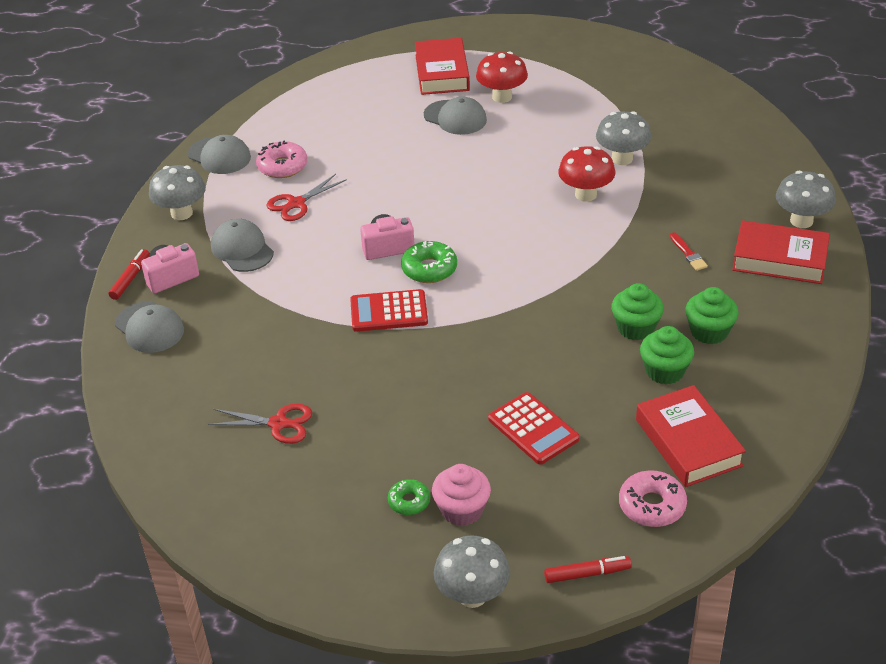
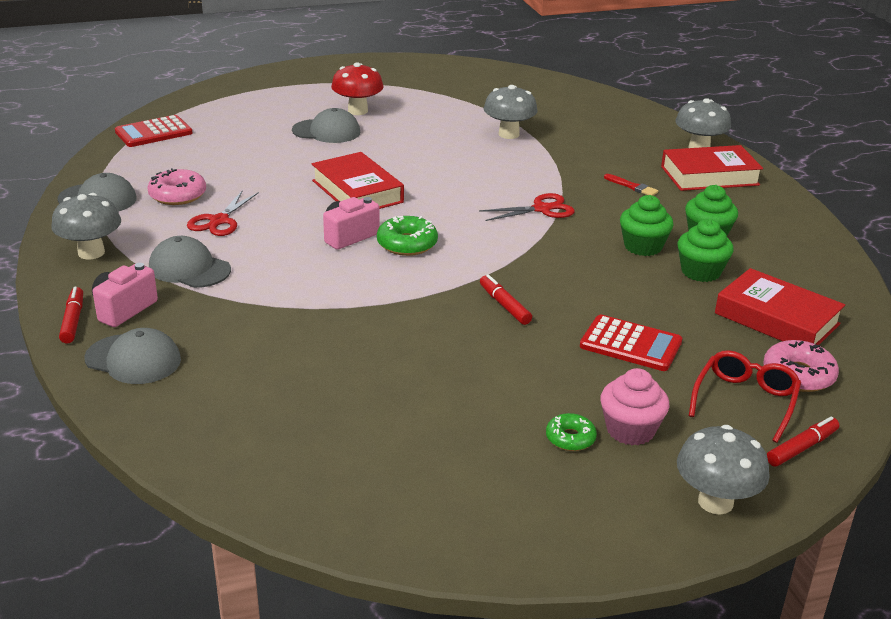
camera: 30 degrees left, 10 degrees down
(278, 424) = (364, 408): red scissors -> red scissors (541, 209)
(389, 312) = (397, 285): red calculator -> red calculator (154, 132)
(442, 73) = (283, 103): red book -> red book (357, 191)
(460, 357) = (504, 305): none -> red marker
(581, 515) = (745, 401): none -> red glasses
(585, 194) = (502, 163): red mushroom -> none

